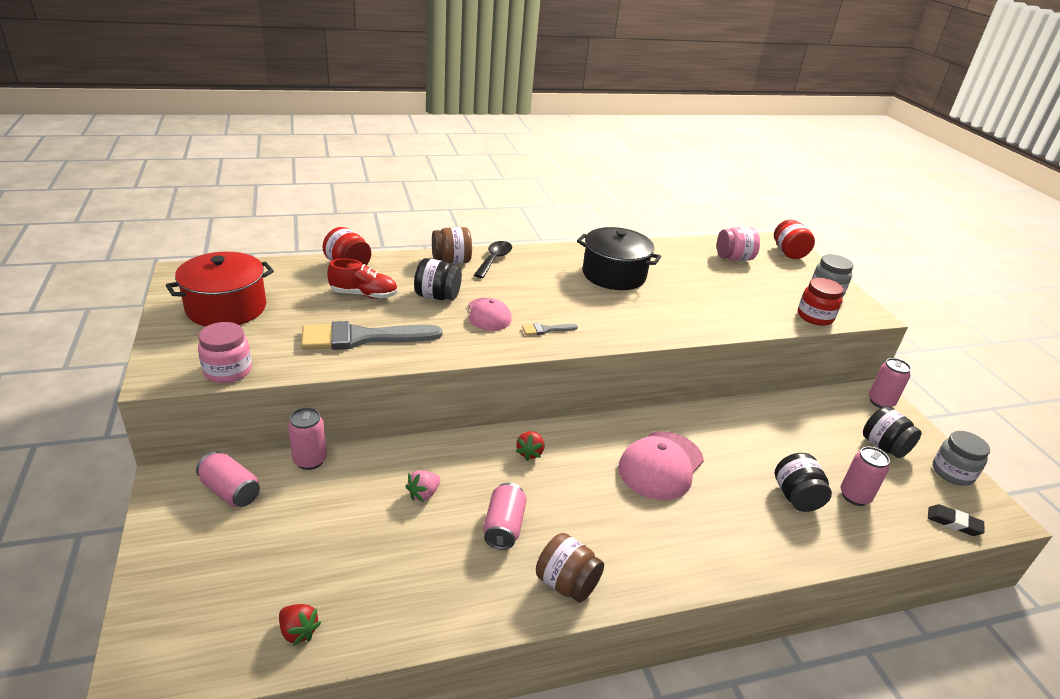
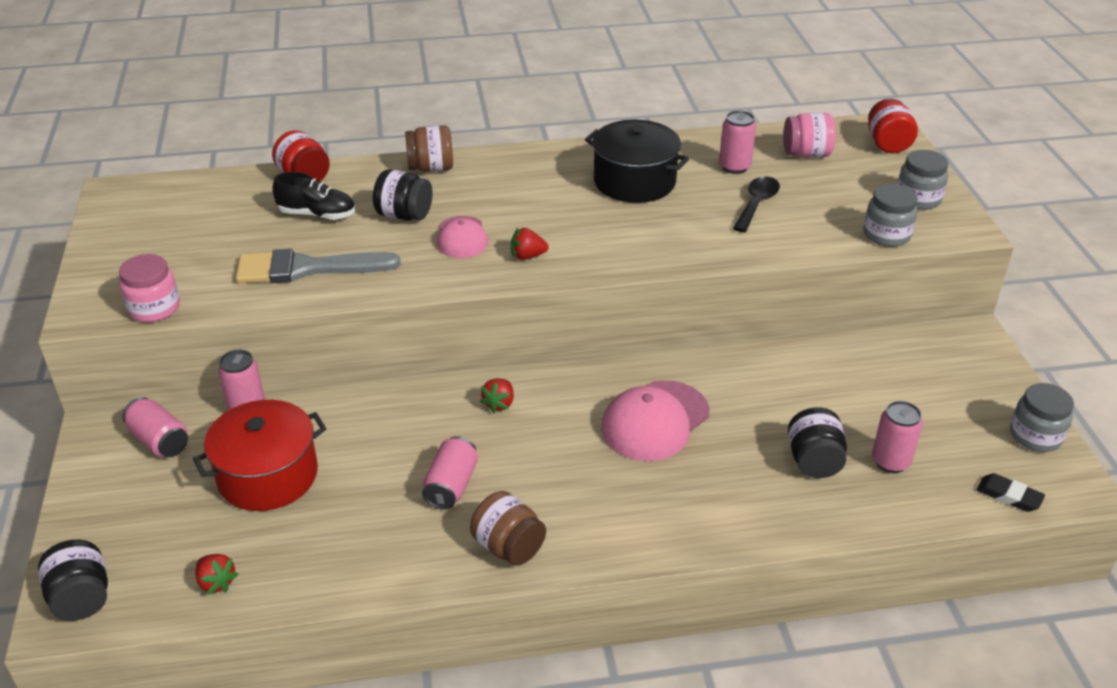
camera: 10 degrees right, 5 degrees up
(226, 308) = (159, 234): red pot -> red pot (268, 475)
(364, 295) = (317, 214): red shoe -> black shoe
(423, 494) = (367, 448): pink strawberry -> none
(494, 259) = (485, 164): black spoon -> black spoon (757, 204)
(546, 330) = (527, 256): grey brush -> red strawberry
(815, 317) = (886, 235): red jar -> grey jar
(880, 402) = (974, 345): pink can -> pink can (734, 167)
(884, 446) = (954, 402): black jar -> black jar (82, 598)

